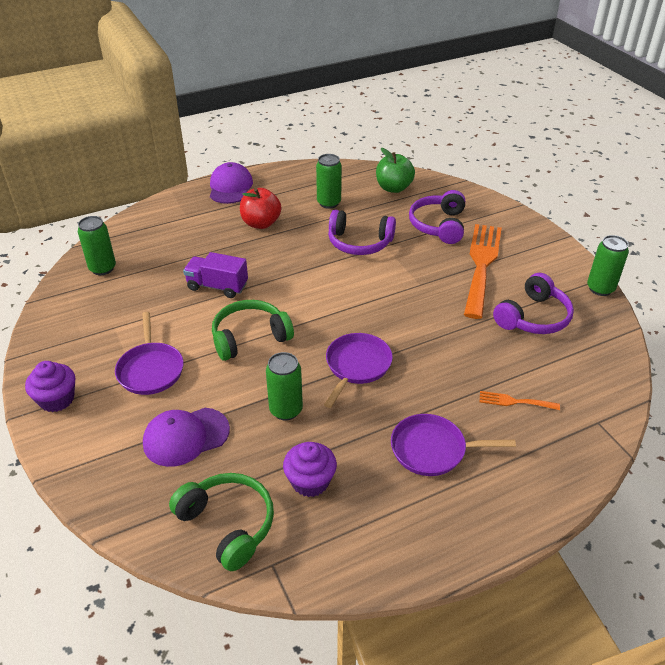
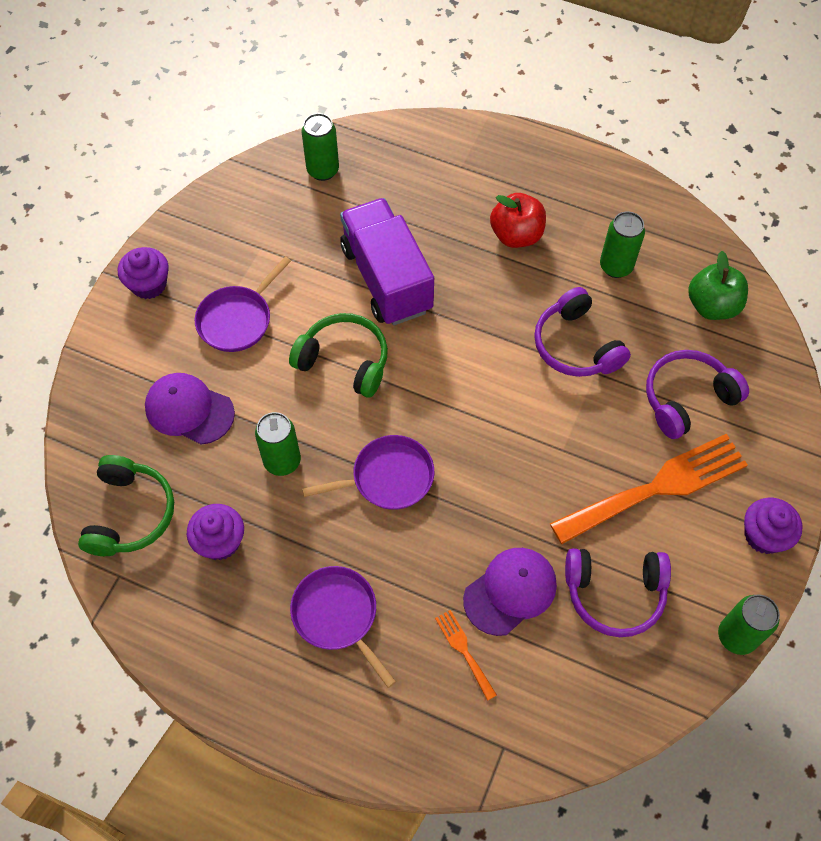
camera: 50 degrees right, 20 degrees up
(217, 286) = (386, 279): purple truck -> purple truck, size x1.68
(230, 187) = (547, 160): purple cap -> purple cap (510, 591)
(547, 246) = (764, 535): none -> purple cupcake

